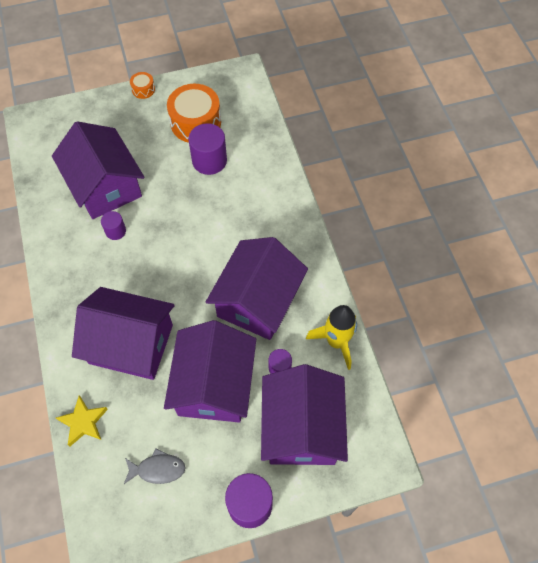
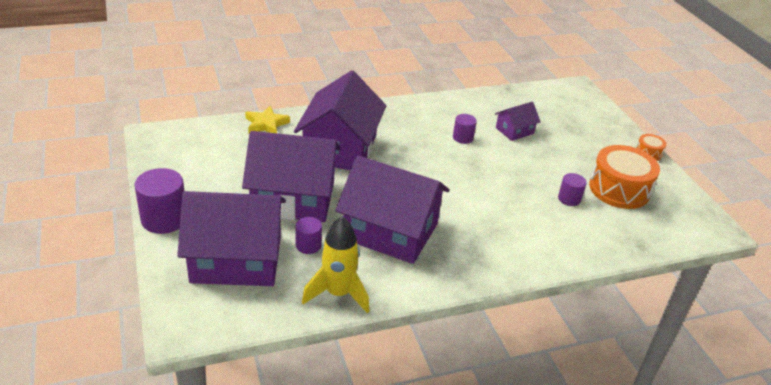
camera: 85 degrees right, 25 degrees down
(105, 186) = (514, 131): purple house -> purple house, size x0.47
(158, 469) = (214, 164): grey fish -> none
(209, 161) = (569, 199): purple cylinder -> purple cylinder, size x0.56

